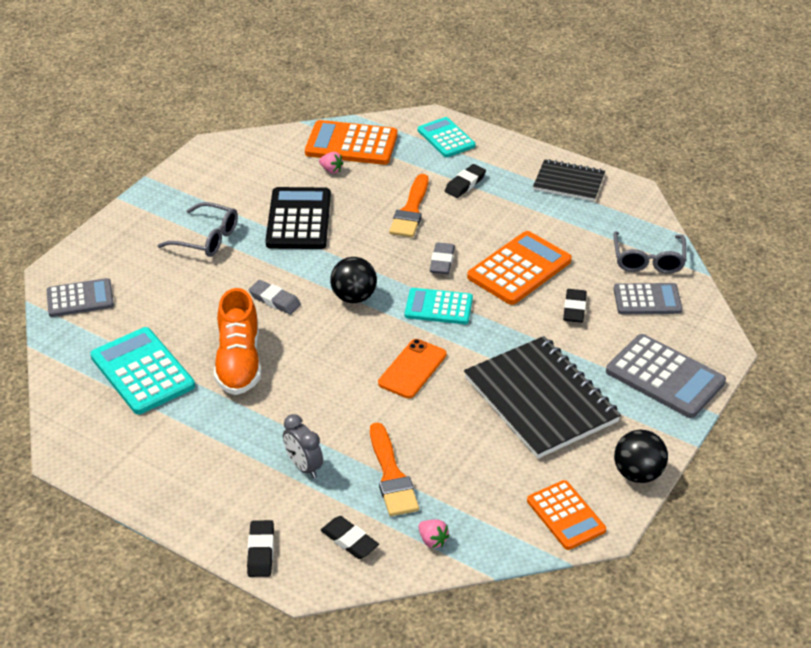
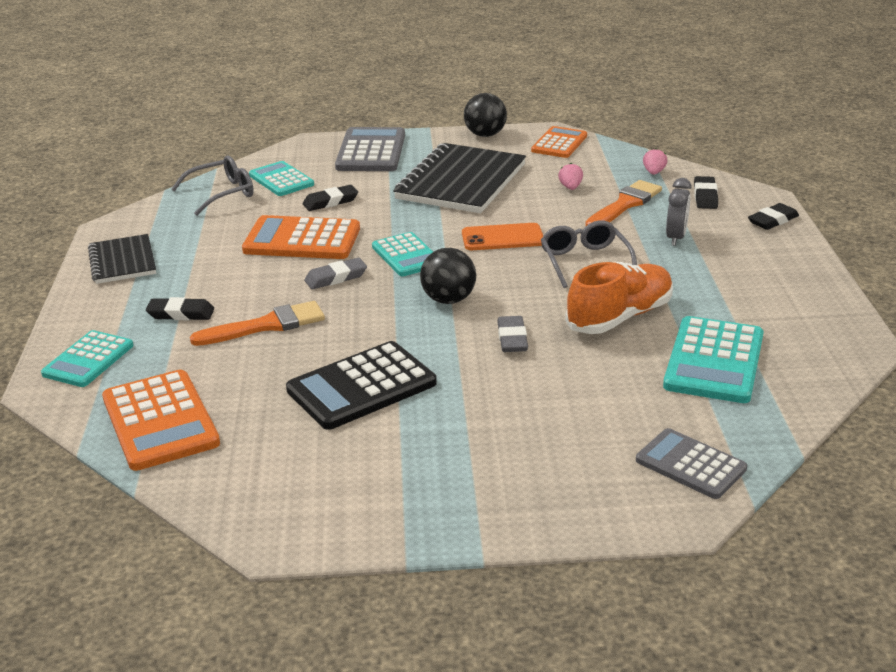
camera: 125 degrees left, 10 degrees down
(207, 238) = (472, 432): grey glasses -> grey glasses (585, 261)
(331, 170) = (235, 410): pink strawberry -> pink strawberry (570, 187)
(647, 300) = (281, 180): grey calculator -> turquoise calculator

